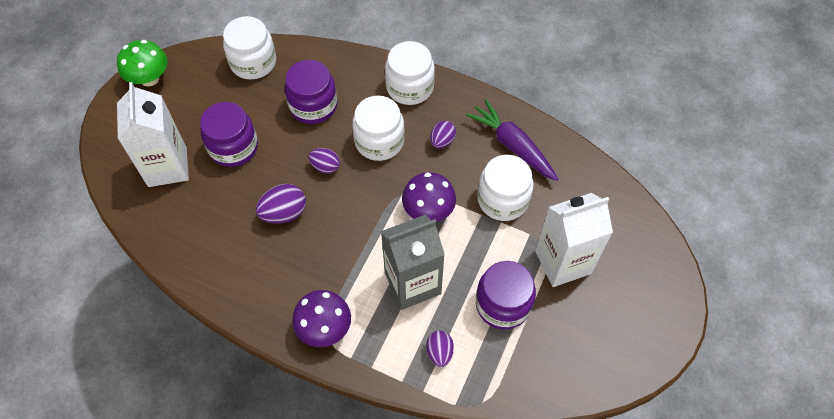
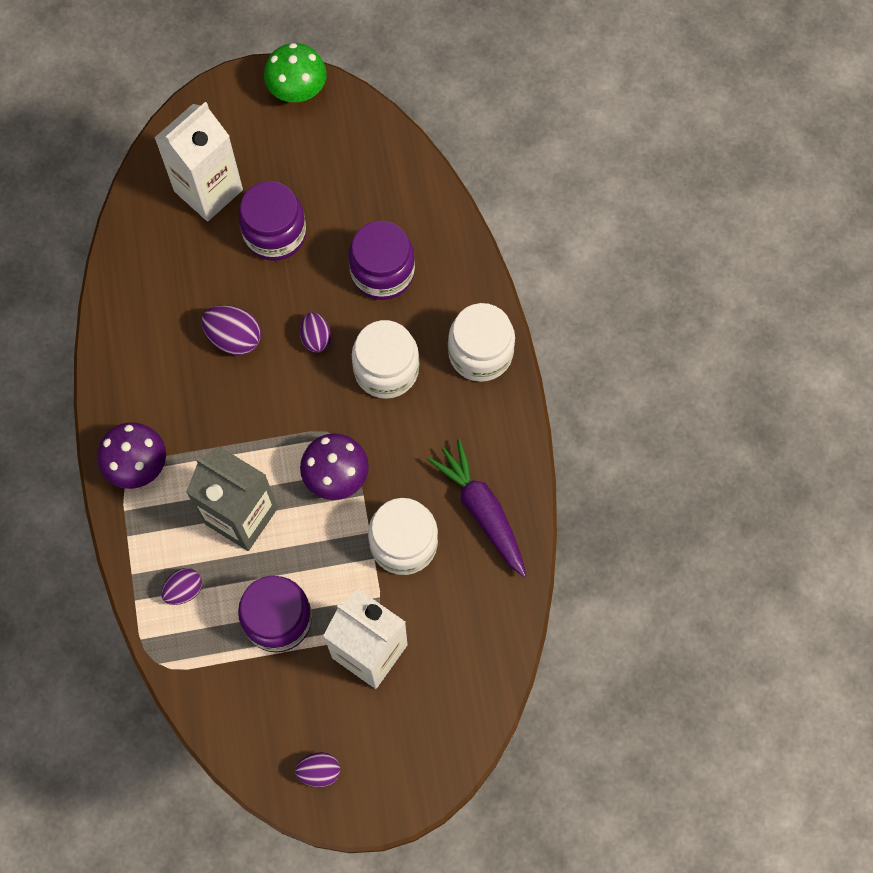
camera: 55 degrees right, 10 degrees up
(253, 62) = (393, 173): white jar -> none
(442, 141) = (433, 433): purple egg -> purple egg (319, 771)
(512, 145) = (482, 510): purple carrot -> purple carrot turned 45 degrees counterclockwise

